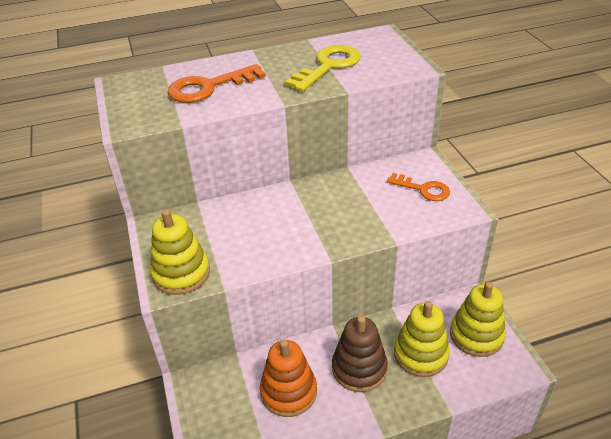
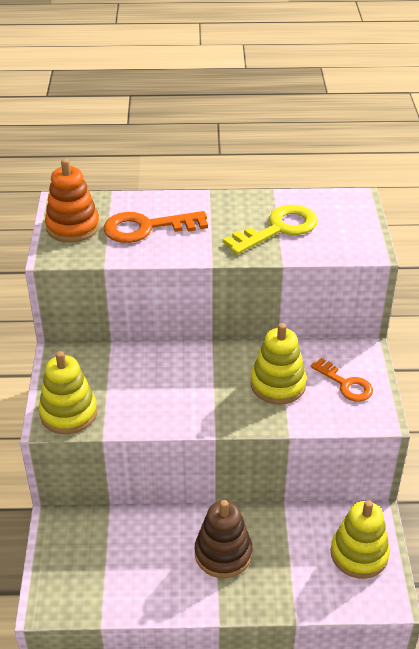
camera: 15 degrees right, 0 degrees up
(288, 392) = (145, 557): orange stacking toy -> orange stacking toy (73, 227)
(420, 354) = (291, 557): yellow stacking toy -> yellow stacking toy (278, 384)

